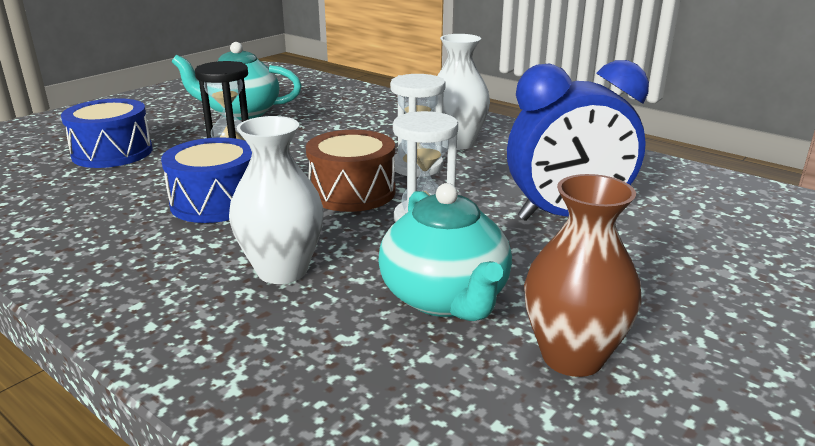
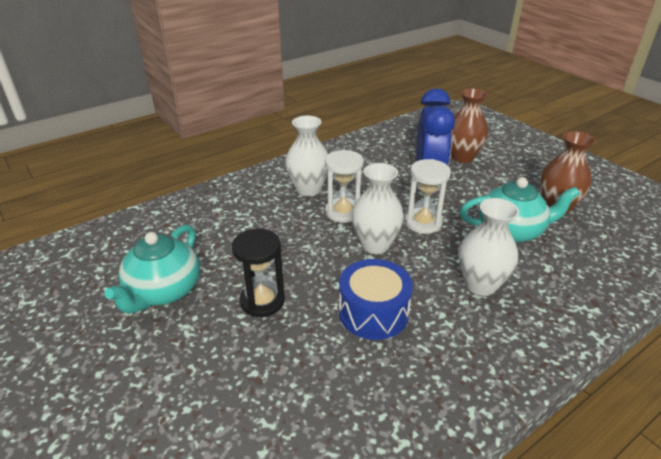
camera: 75 degrees left, 10 degrees up
(112, 153) = (228, 389): blue drum -> none
(352, 192) = (375, 245): brown drum -> white vase
(678, 243) = (462, 157): none -> brown vase

